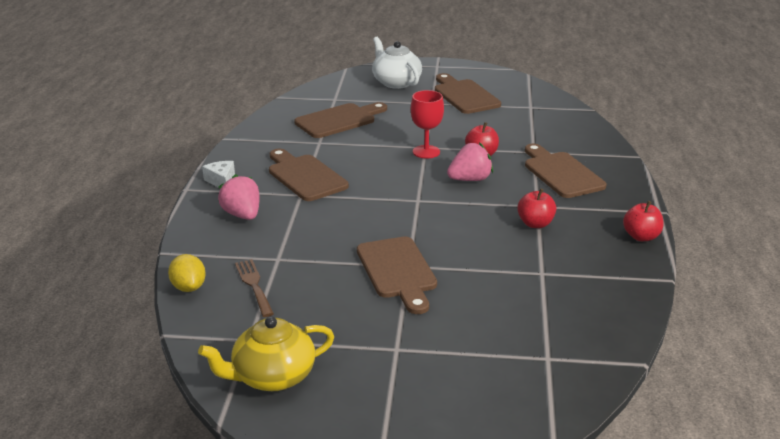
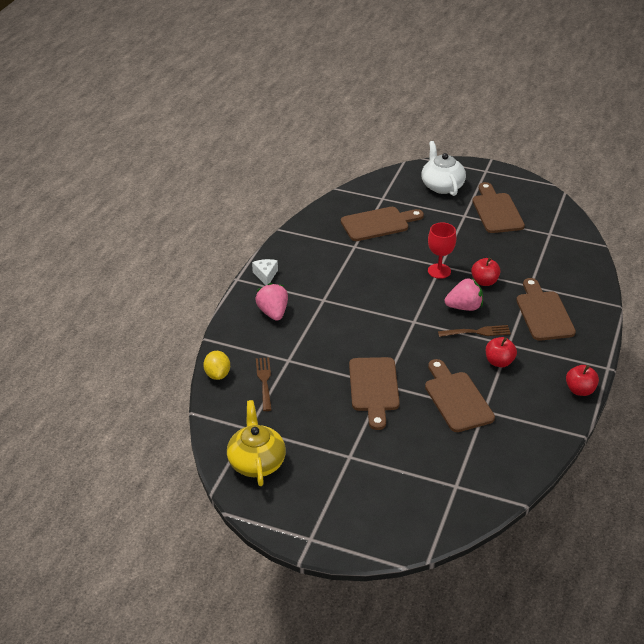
camera: 15 degrees right, 10 degrees up
(272, 377) = (256, 462): yellow teapot -> yellow teapot turned 90 degrees clockwise
(305, 176) = (332, 281): brown cutting board -> brown cutting board (456, 398)
(496, 200) = (477, 332): none -> brown fork

